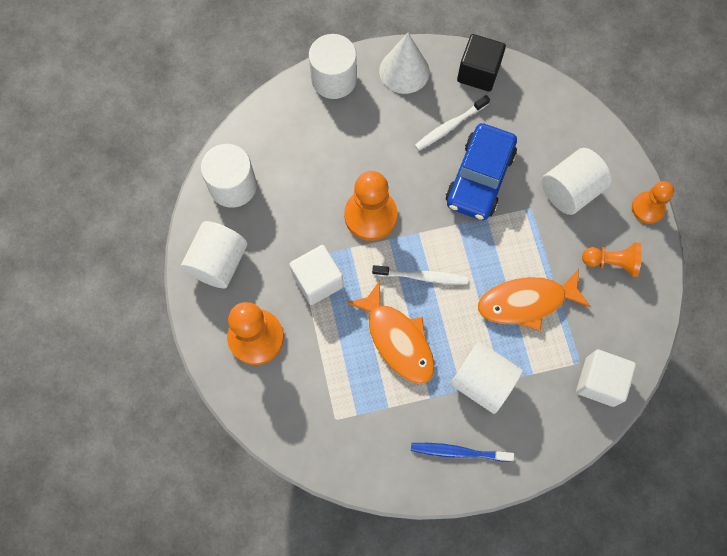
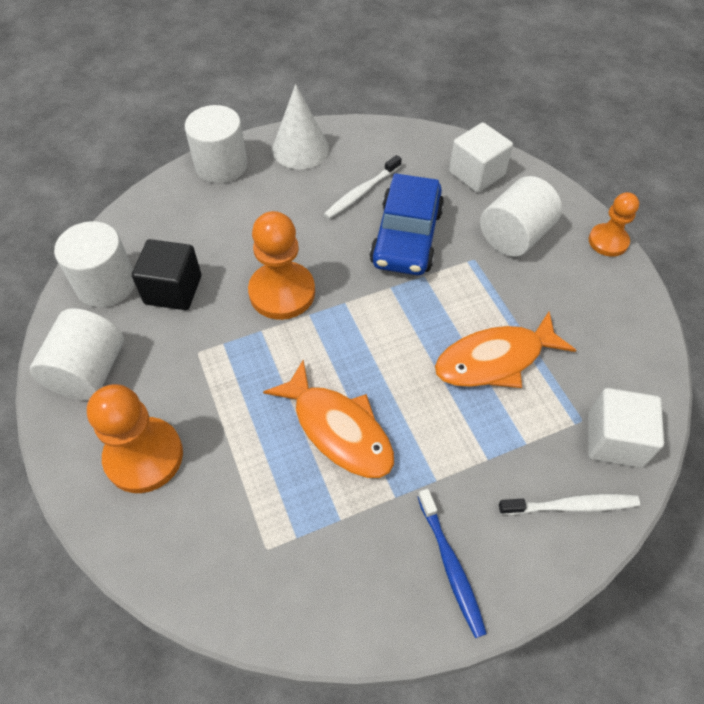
camera: 10 degrees left, 15 degrees down
(318, 281) = (223, 374): white cube -> white cube (476, 174)
(421, 276) = (357, 350): white toothbrush -> white toothbrush (570, 506)
(459, 452) = (450, 565): blue toothbrush -> blue toothbrush turned 105 degrees counterclockwise
(478, 73) = (383, 141): black cube -> black cube (173, 290)
(482, 381) = (462, 464): white cylinder -> none
(611, 262) = (585, 302): orange pawn -> none

